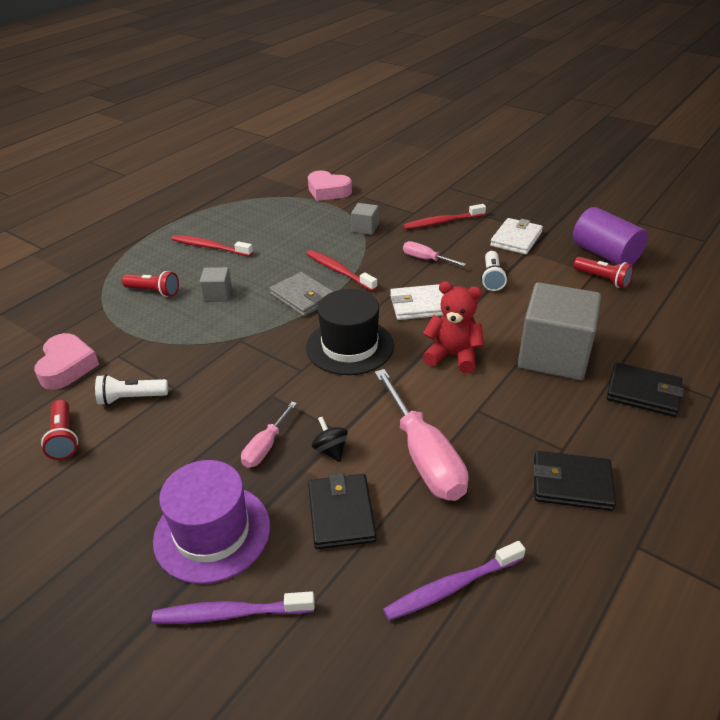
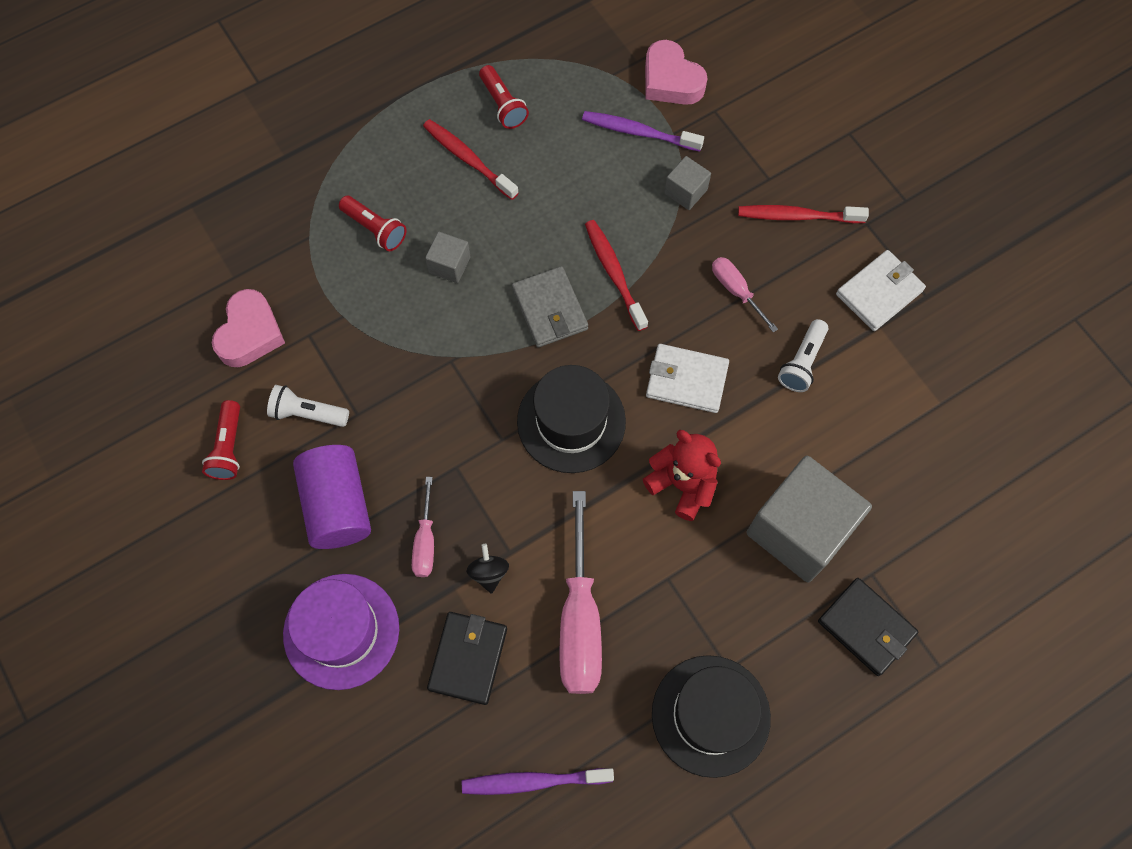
camera: 20 degrees right, 30 degrees up
(230, 614) = (332, 727): purple toothbrush -> purple toothbrush (638, 132)
(266, 446) = (425, 541): pink screwdriver -> pink screwdriver turned 45 degrees counterclockwise
(572, 483) = (710, 715): black wallet -> black hat
(602, 279) = (944, 420): red flashlight -> red flashlight (503, 105)
(605, 254) = (980, 371): purple cylinder -> purple cylinder (337, 505)

